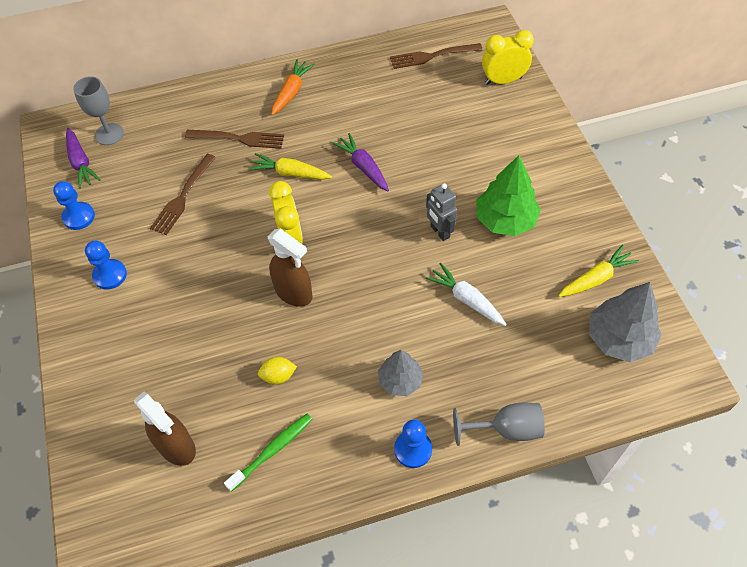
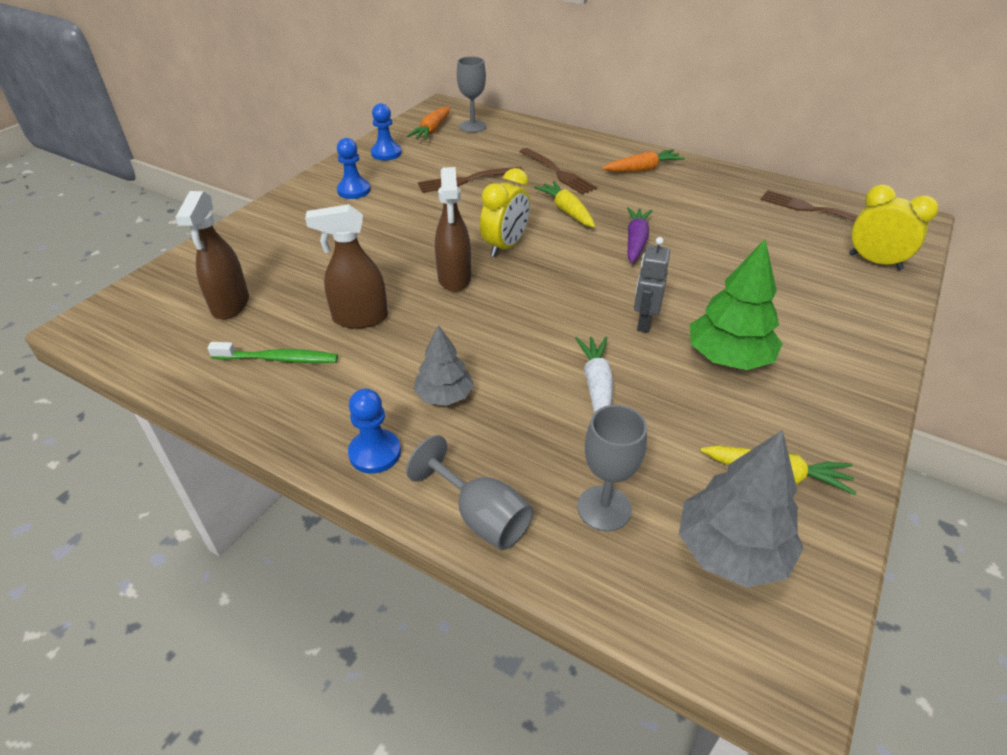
camera: 45 degrees right, 15 degrees down
(81, 163) = (432, 130): purple carrot -> orange carrot
(278, 376) = (360, 318): yellow lemon -> brown spray bottle
(550, 369) = (604, 508): none -> grey goblet

